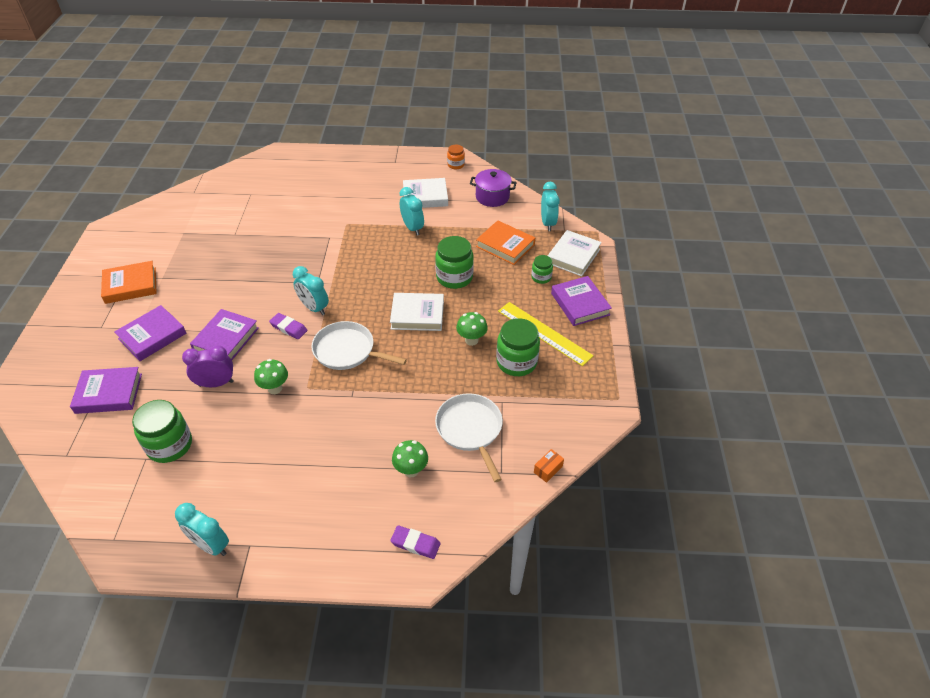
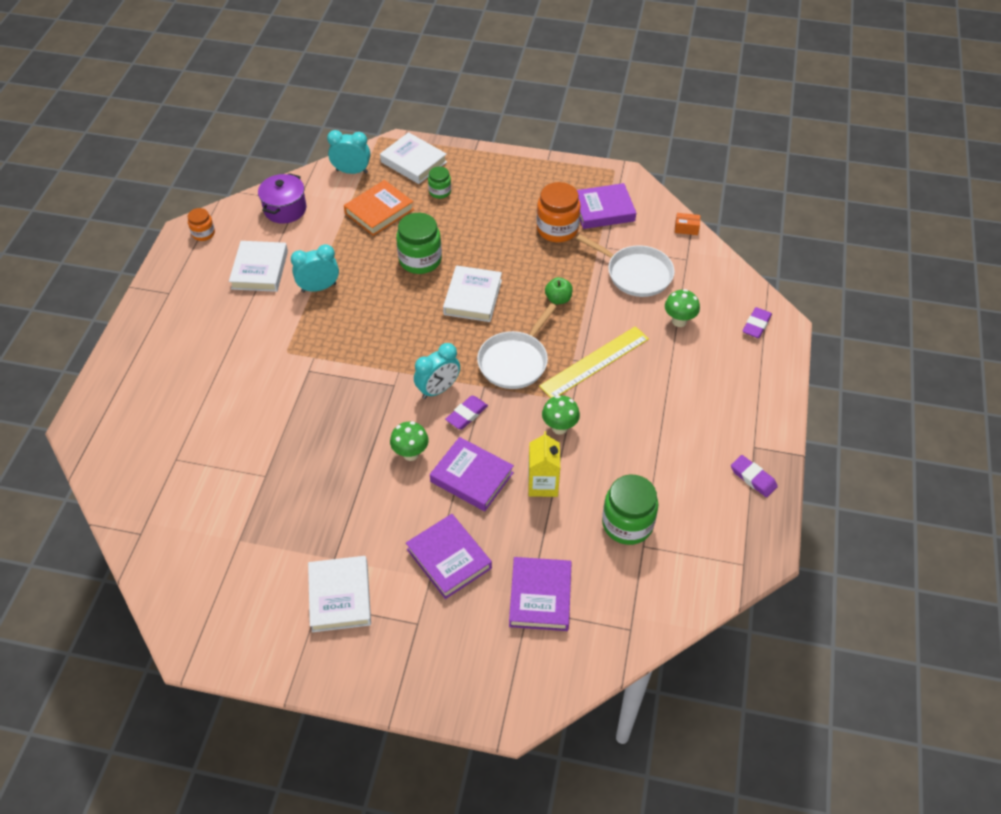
camera: 80 degrees left, 5 degrees up
(131, 285) = (340, 596): orange book -> white book
(211, 545) = (753, 478): turquoise clock -> purple eraser
(216, 383) = (543, 484): purple clock -> yellow carton
(425, 372) = (558, 299): none -> green apple
(470, 429) = (636, 274): white pan -> white pan turned 135 degrees counterclockwise
(471, 340) = (520, 258): green mushroom -> green mushroom (410, 454)
(516, 362) = (557, 229): green jar -> orange jar
(544, 333) = (522, 203): yellow ruler -> yellow ruler (594, 362)
(548, 469) = (686, 229): orange box -> orange box turned 45 degrees counterclockwise
(580, 304) = (487, 171): purple book -> purple book (603, 210)

